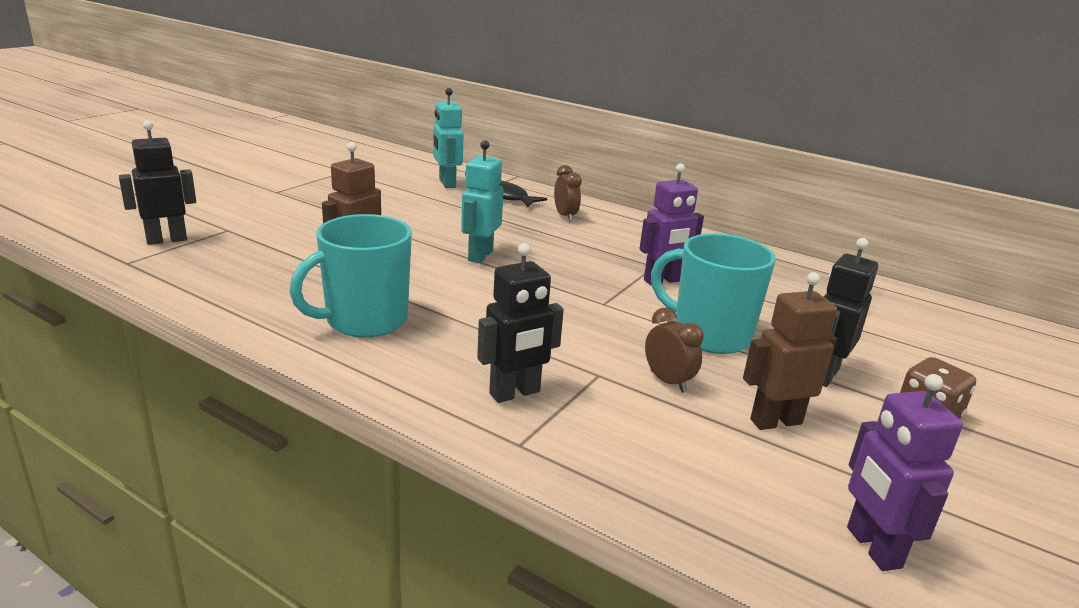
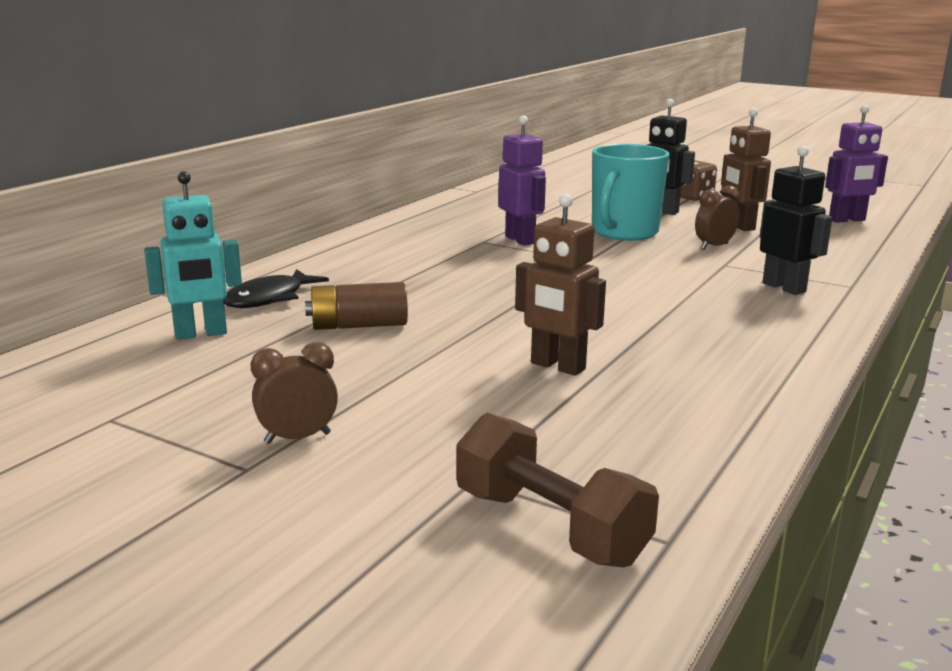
camera: 90 degrees left, 5 degrees down
(166, 240) = (550, 527): black robot -> brown dumbbell
(365, 321) = (712, 348): turquoise mug -> none
(450, 216) = (358, 325): none -> brown battery
(480, 255) = (496, 306): turquoise robot -> none
(565, 216) = (343, 270): brown clock -> brown clock (297, 438)

